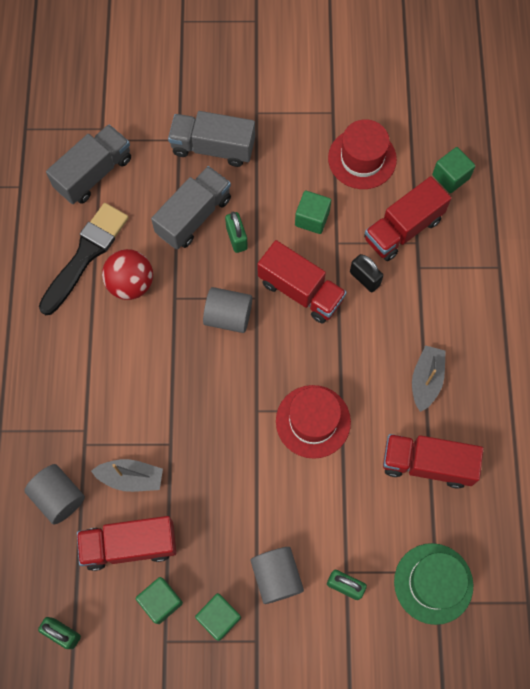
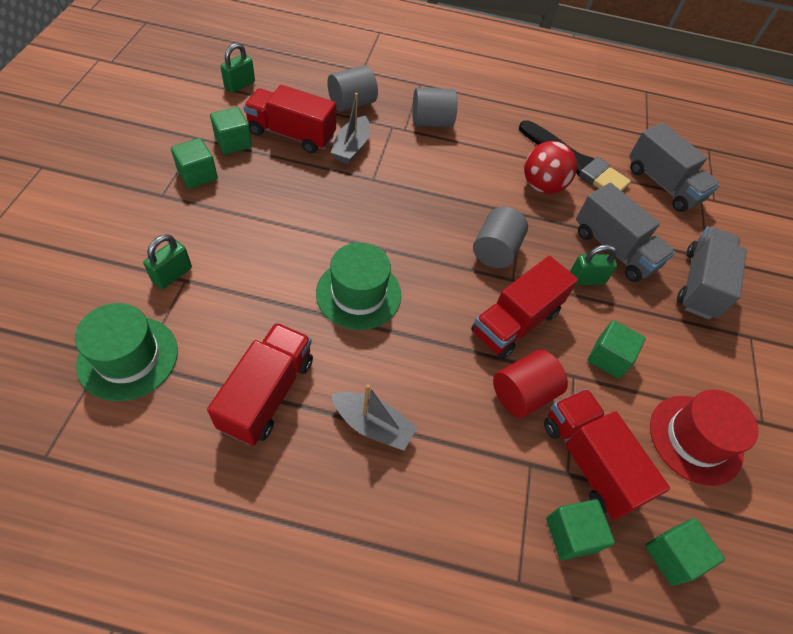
camera: 95 degrees right, 15 degrees down
(130, 545) = (291, 134): red truck -> red truck turned 75 degrees counterclockwise
(276, 576) = (212, 223): grey cylinder -> grey cylinder (431, 122)
(313, 421) = (358, 294): red hat -> green hat
(364, 278) = (522, 393): black padlock -> red cylinder
(458, 238) = (571, 534): none -> green cube

